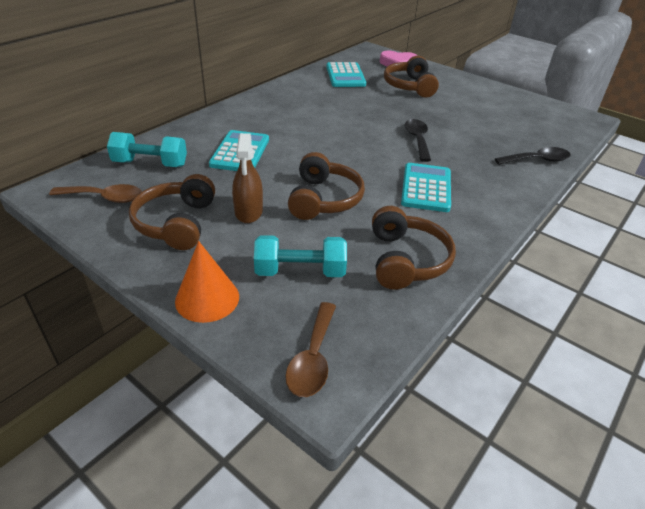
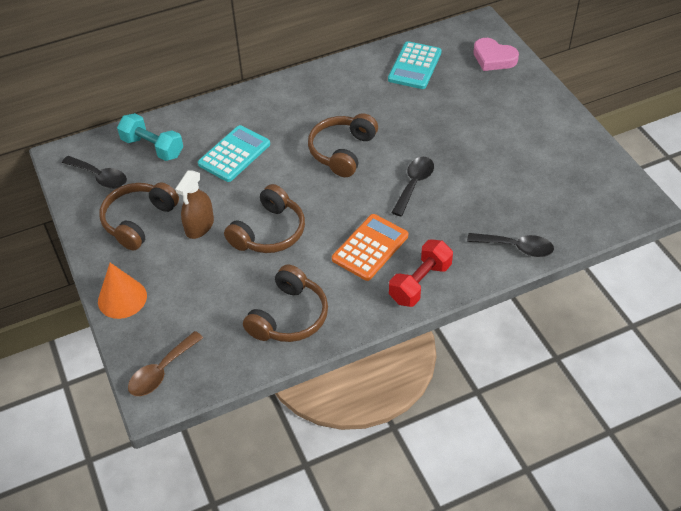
camera: 30 degrees right, 10 degrees up
(104, 198) = (100, 177): brown spoon -> black spoon
(300, 271) = (200, 298): turquoise dumbbell -> none
(409, 86) = (474, 101): brown headphones -> brown headphones (342, 151)
(426, 188) = (370, 247): turquoise calculator -> orange calculator
(493, 201) = (420, 283): none -> red dumbbell

